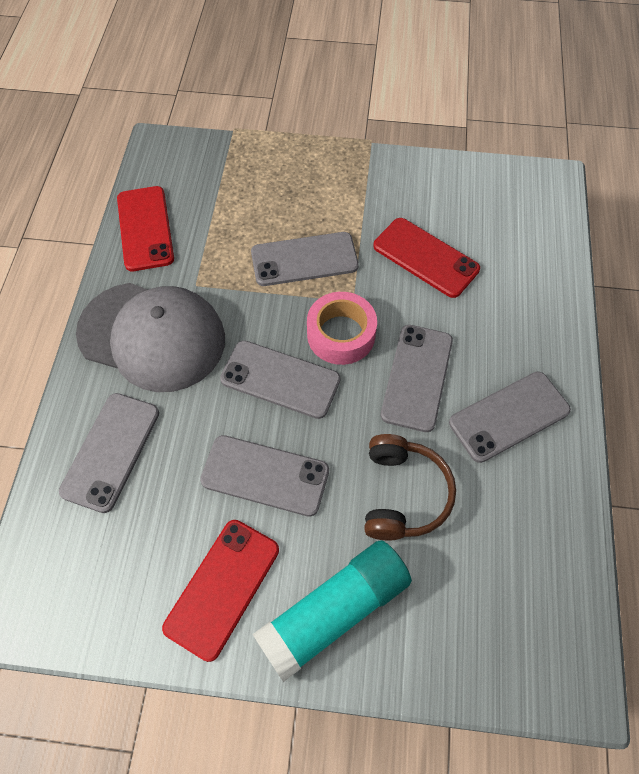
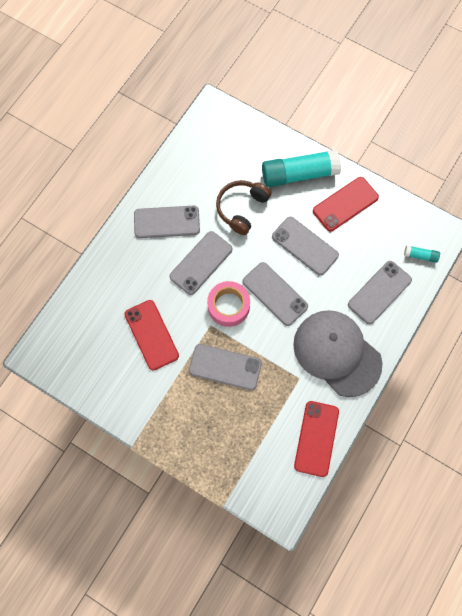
camera: 155 degrees left, 10 degrees up
(52, 547) = (420, 256): none -> turquoise glue stick

